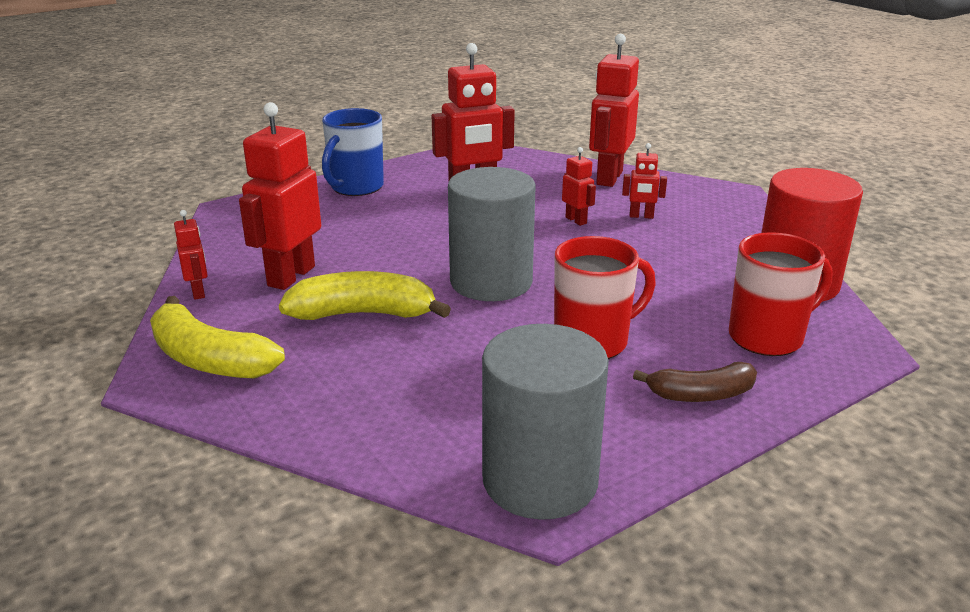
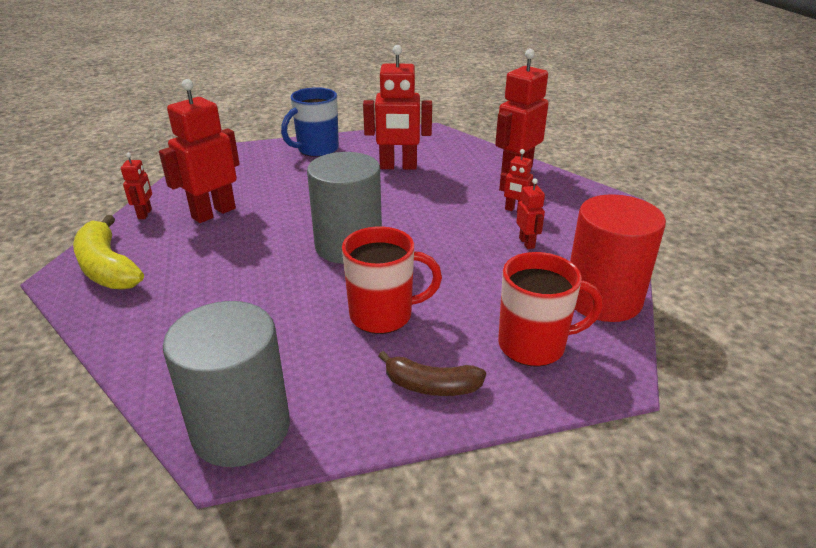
camera: 20 degrees right, 5 degrees up
(363, 314) = (236, 254): yellow banana -> none
(576, 220) = (458, 205): red robot -> red robot (527, 243)

